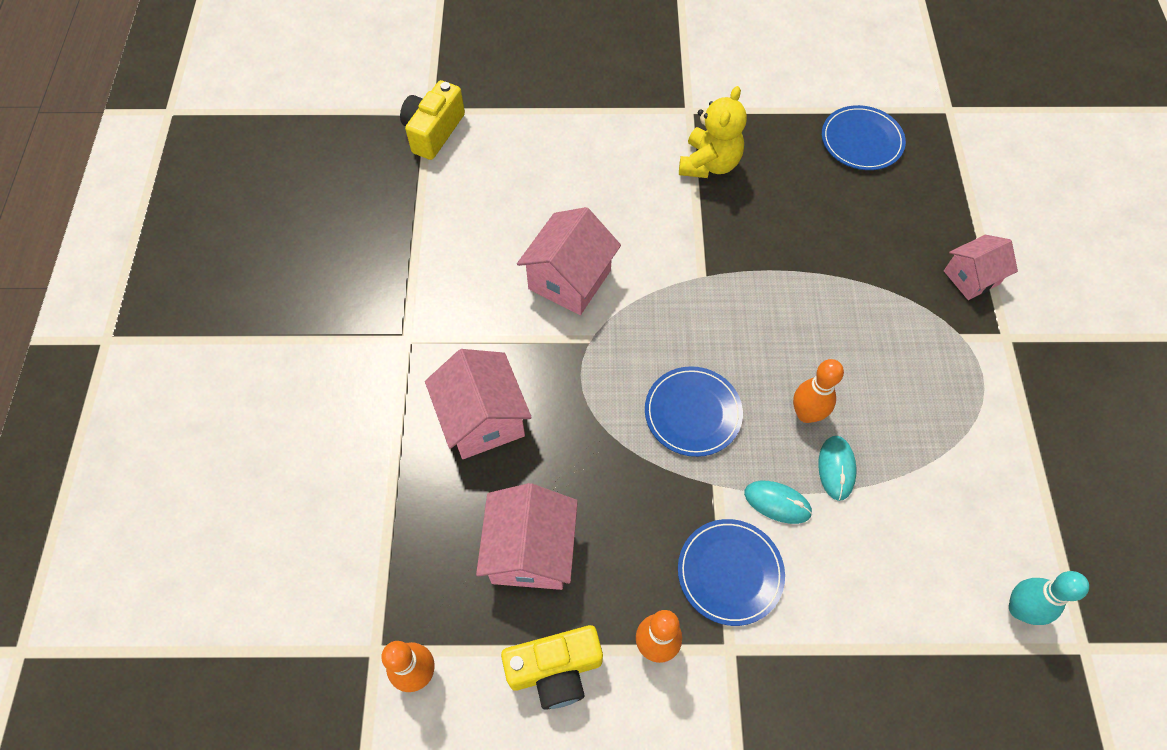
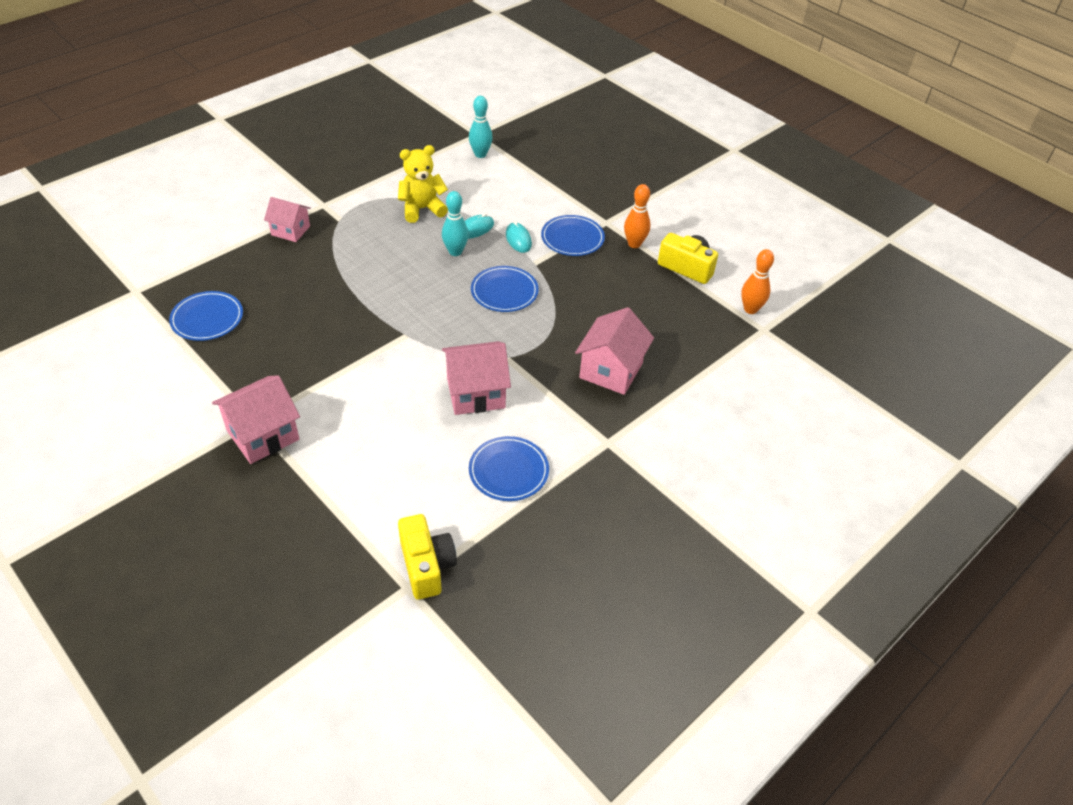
camera: 135 degrees left, 15 degrees down
(433, 131) = (426, 565): yellow camera -> yellow camera turned 90 degrees counterclockwise
(459, 241) = (508, 471): none -> blue plate
(530, 551) = (651, 306): pink house -> pink house (263, 435)
(709, 164) = (302, 381): yellow teddy bear -> yellow teddy bear (422, 209)
(806, 414) = (455, 252): orange bowling pin -> turquoise bowling pin

